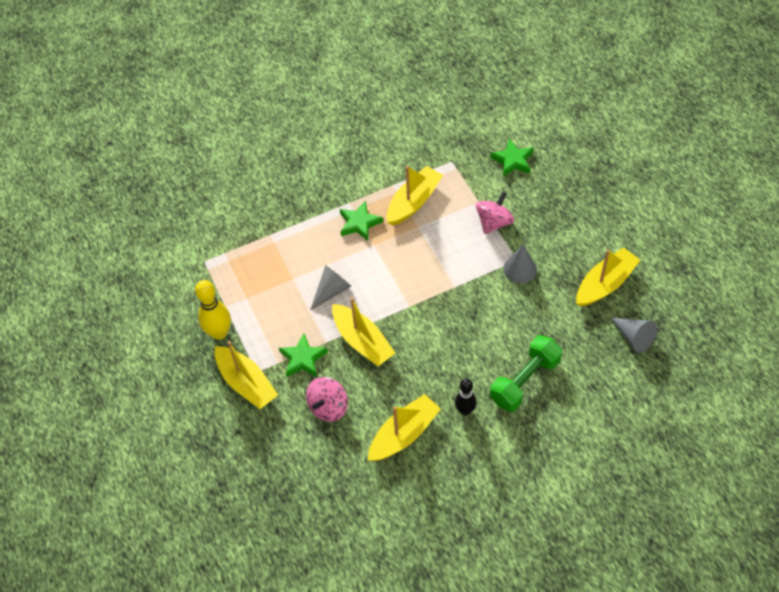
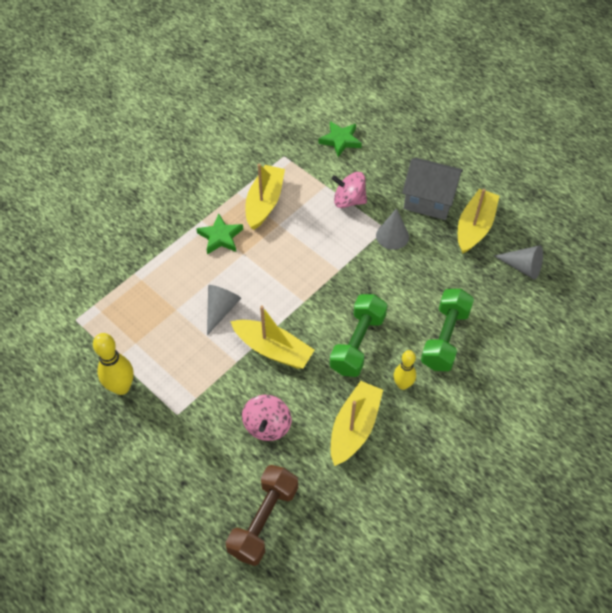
camera: 25 degrees left, 0 degrees up
(246, 383) = (171, 429): yellow boat -> none
(291, 486) = (263, 520): none -> brown dumbbell
(303, 359) = (220, 385): green star -> none
(441, 360) = (357, 343): none -> green dumbbell
(465, 411) = (402, 385): black bowling pin -> yellow bowling pin
(494, 222) = (349, 200): pink spinning top -> pink spinning top turned 90 degrees counterclockwise
(572, 244) = (429, 200): none -> grey house

